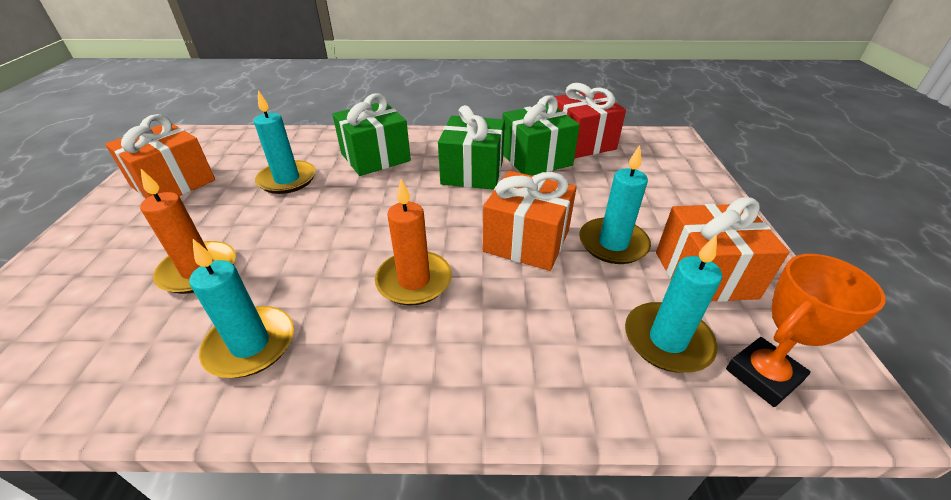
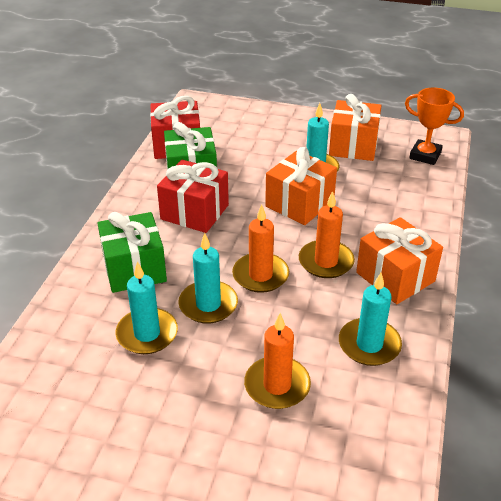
camera: 75 degrees left, 0 degrees up
(173, 183) = (106, 432): orange gift -> orange gift (395, 277)
(378, 231) = (260, 275): none -> orange candle
(472, 172) = (194, 212): green gift -> red gift
(667, 340) = (398, 175): turquoise candle -> turquoise candle (208, 304)
(763, 375) = (425, 155): orange trophy -> orange trophy turned 45 degrees counterclockwise

